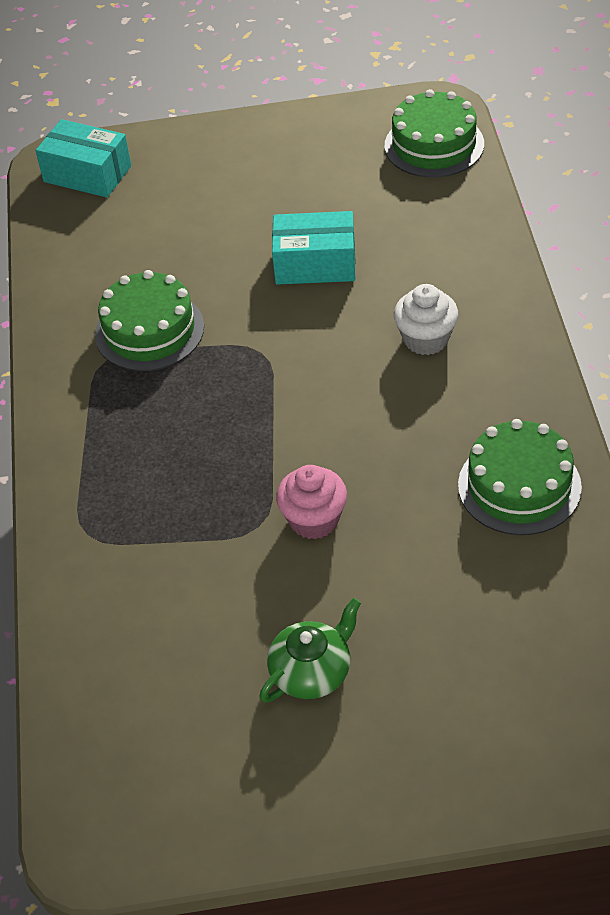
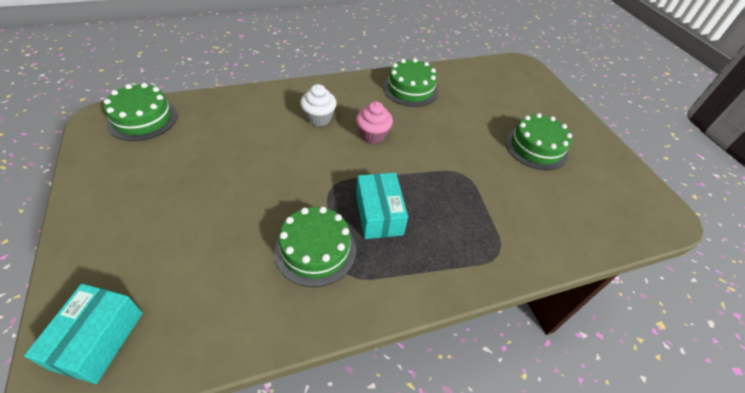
camera: 110 degrees left, 0 degrees up
(312, 672) = (536, 147): green teapot -> green cake
(314, 520) = (452, 153): pink cupcake -> pink cupcake (372, 135)
(315, 264) = (251, 166): turquoise box -> turquoise box (379, 214)

